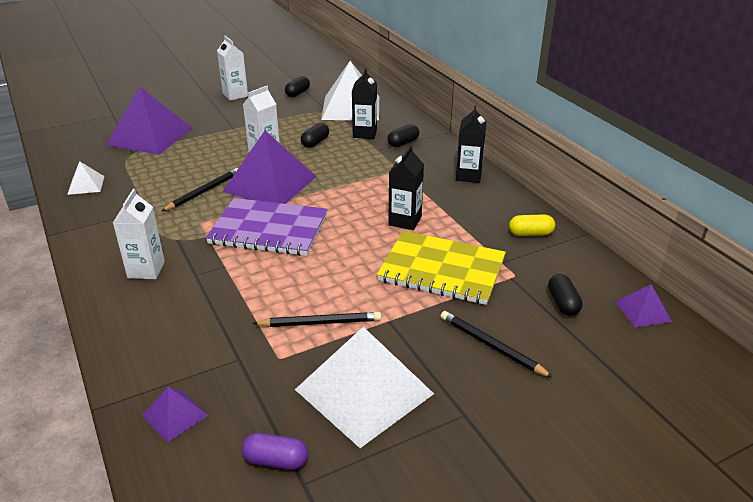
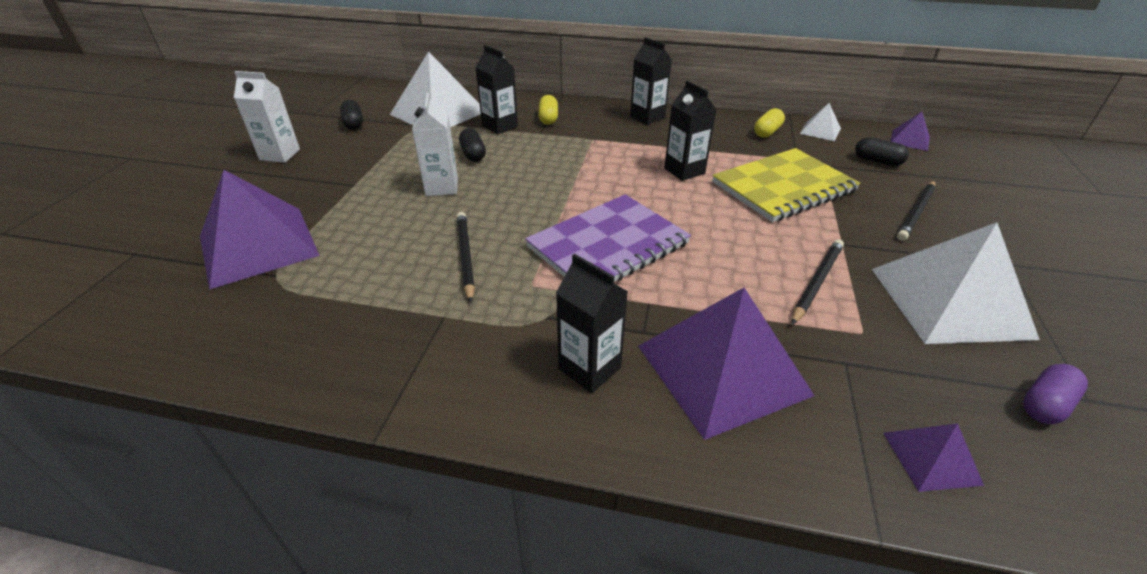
camera: 50 degrees left, 5 degrees up
(86, 185) = (290, 347): white pyramid -> white pyramid (820, 131)
(146, 270) = (589, 368): white carton -> black carton
(270, 184) = (514, 209): purple pyramid -> purple pyramid (722, 369)
(403, 143) = (548, 118): black capsule -> yellow capsule
(492, 346) = (916, 212): black pencil -> black pencil turned 45 degrees counterclockwise

